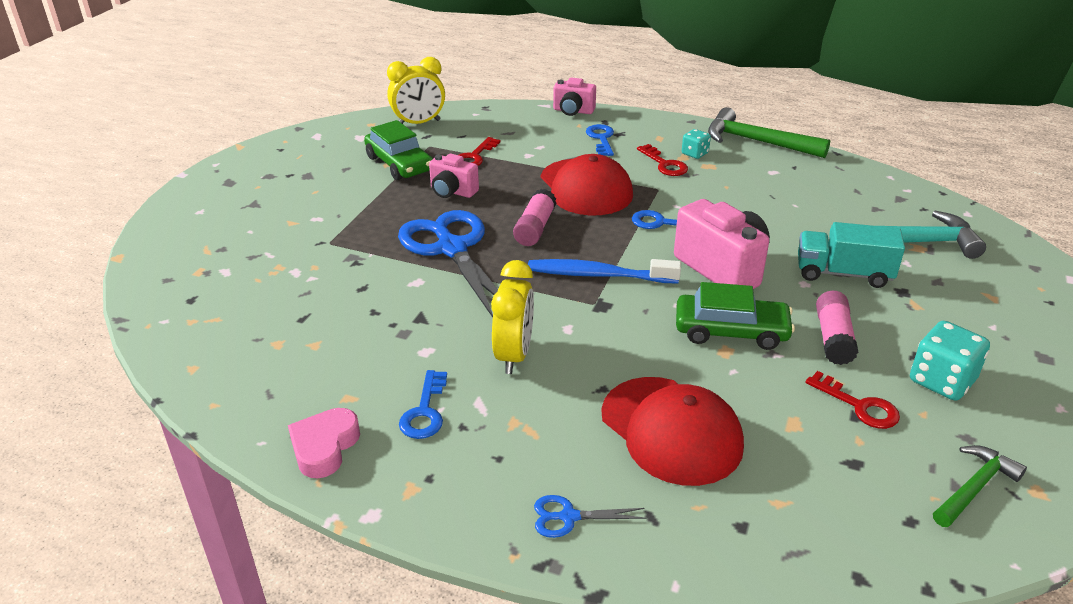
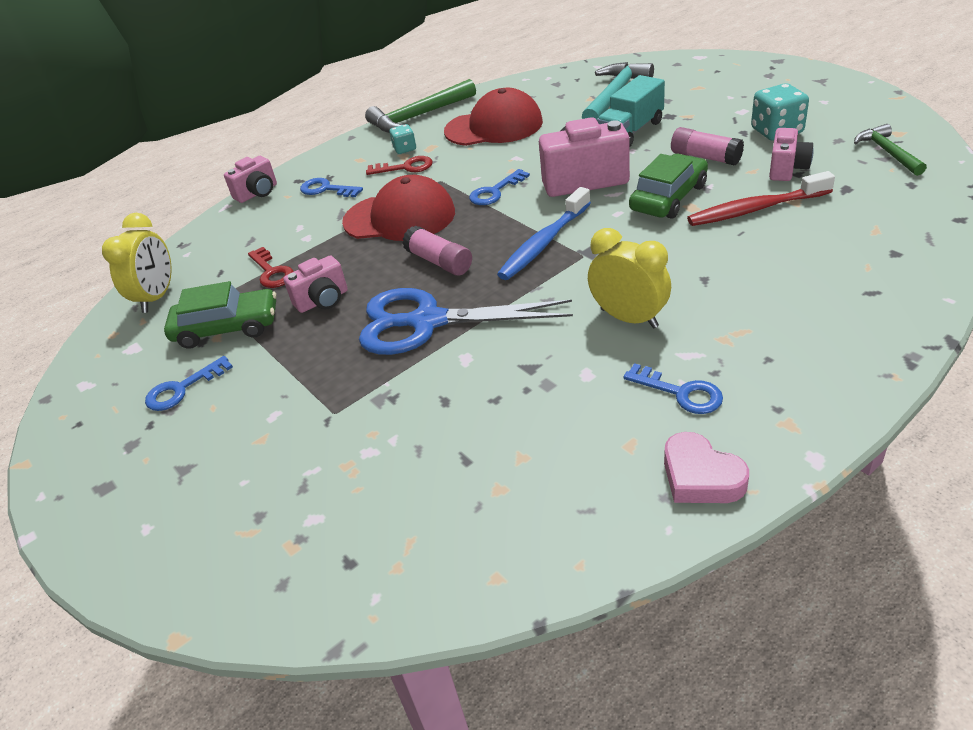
camera: 55 degrees left, 5 degrees up
(328, 172) = (182, 389): none -> blue key
(569, 517) = (858, 335): blue scissors -> none
(671, 430) = (775, 257): red cap -> red cap (494, 127)
(753, 397) = (755, 209): none -> red toothbrush
(859, 406) = (787, 169): red key -> pink camera

